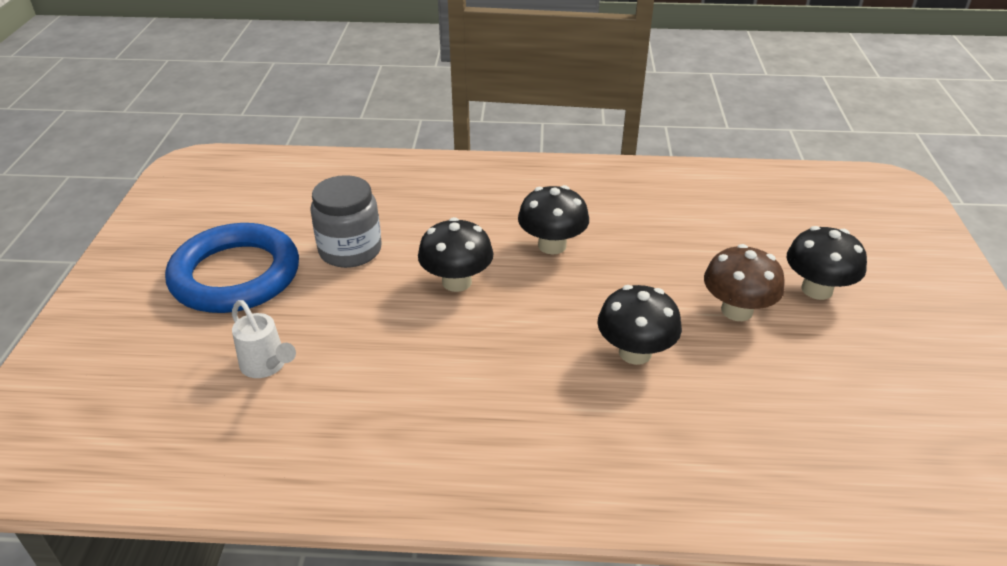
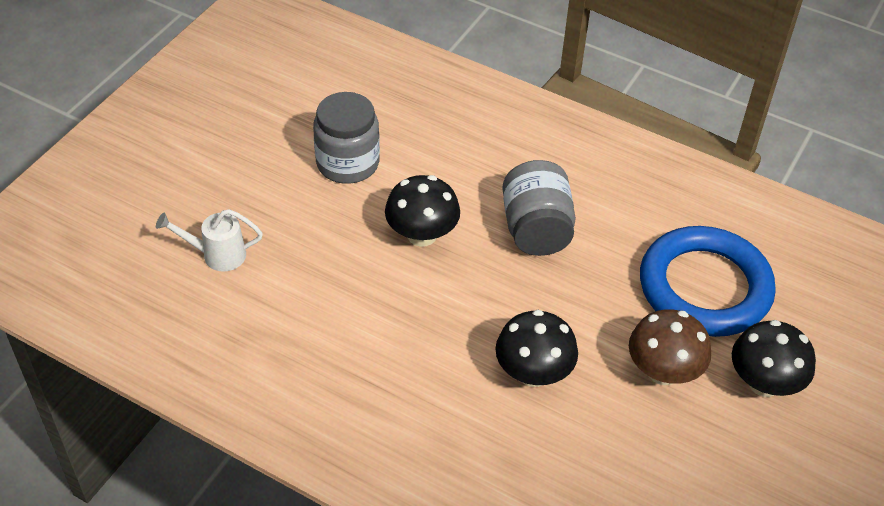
camera: 25 degrees right, 10 degrees up
(235, 275) = (237, 152): blue ring -> blue ring (704, 287)
(266, 366) = (217, 255): white watering can -> white watering can turned 105 degrees clockwise
(552, 245) = (536, 230): black mushroom -> grey jar

